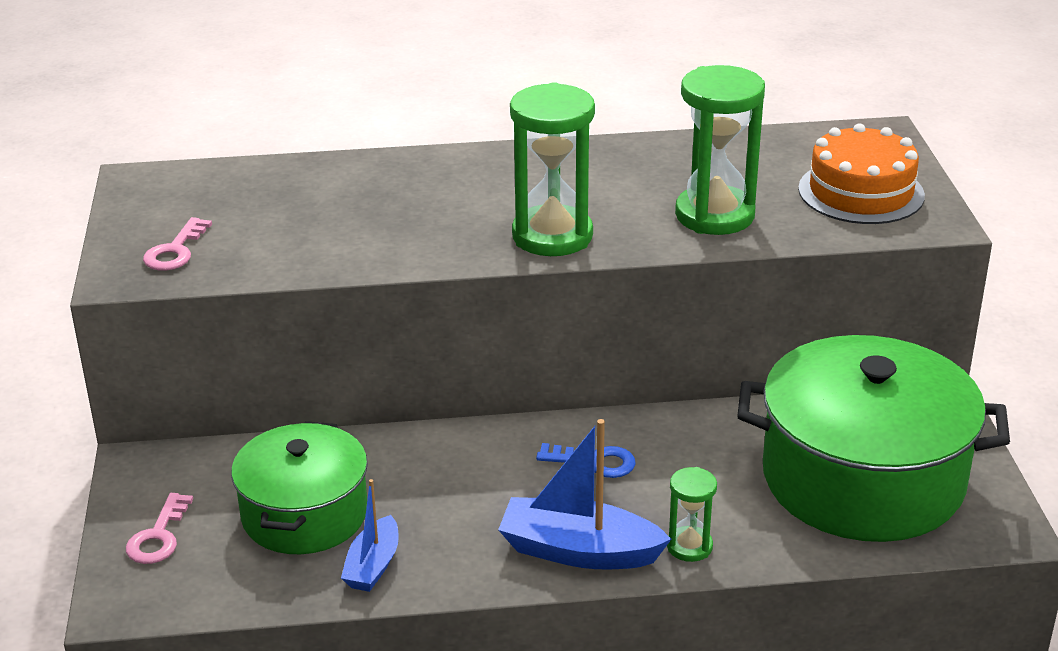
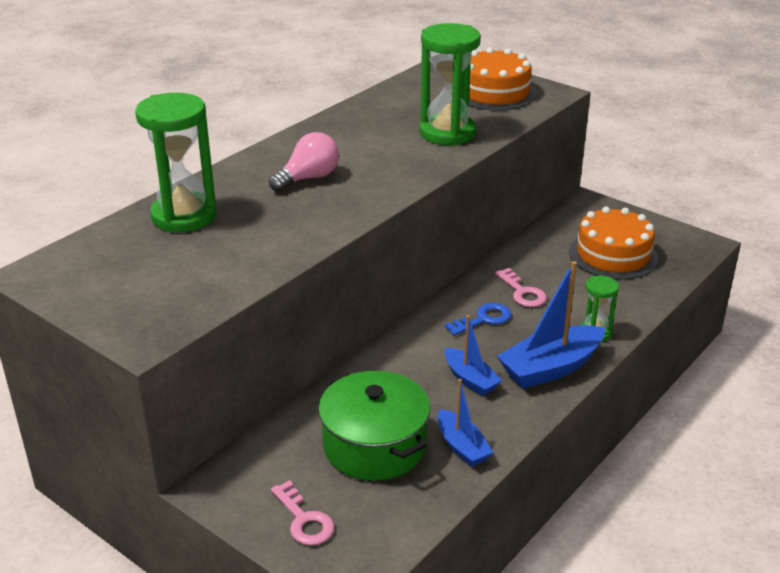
camera: 45 degrees left, 0 degrees up
(175, 251) = (155, 302): pink key -> pink key (523, 292)
(482, 511) = (470, 379): none -> blue boat
(488, 199) = (308, 178): none -> pink light bulb
(552, 236) = (383, 181): green hourglass -> green hourglass (184, 216)
(863, 478) = (613, 255): green pot -> orange cake

